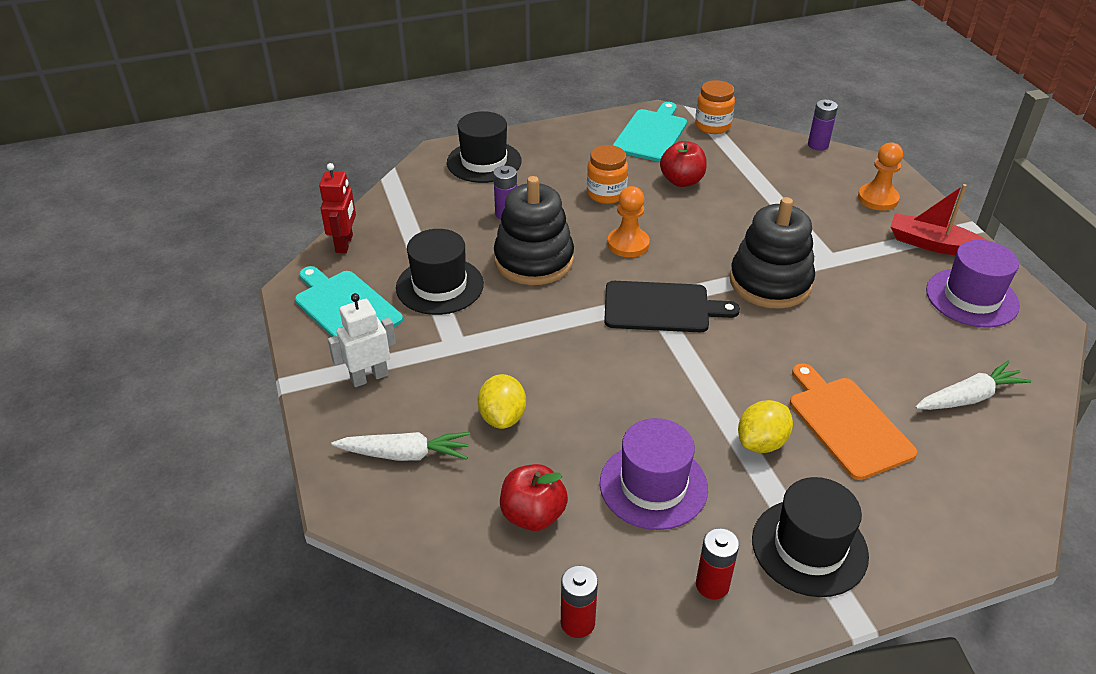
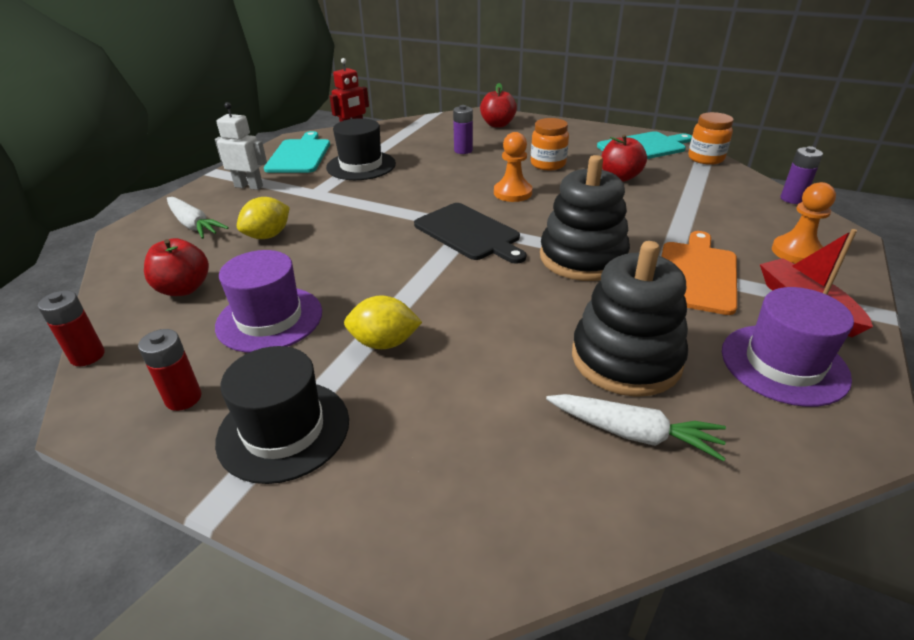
camera: 45 degrees right, 5 degrees down
(484, 162) = (497, 125): black hat -> red apple
(534, 260) = (435, 176): black stacking toy -> black stacking toy (626, 359)
(847, 424) = (474, 375): orange cutting board -> orange cutting board (696, 274)

